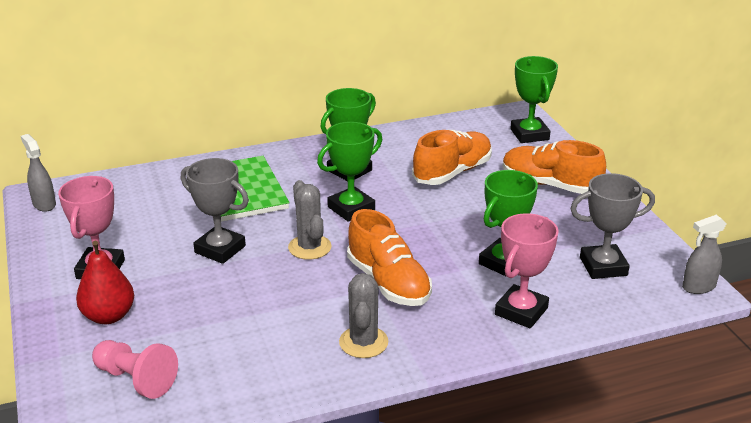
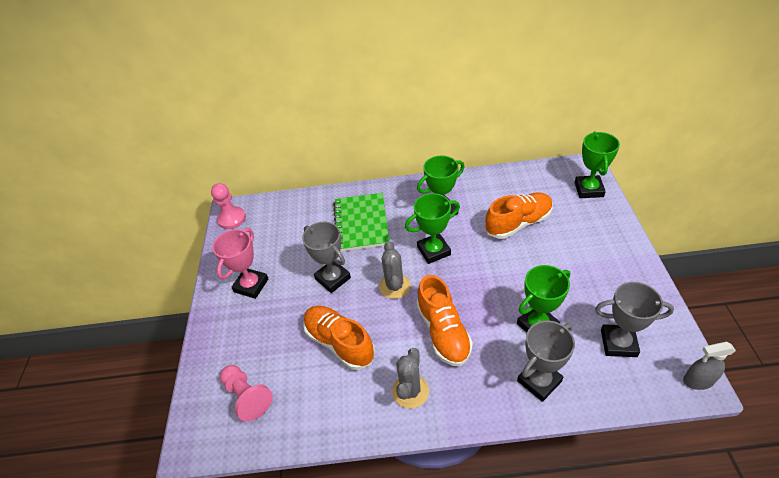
camera: 20 degrees right, 15 degrees up
(44, 204) = (232, 219): grey spray bottle -> pink pawn
(108, 316) = (245, 331): red pear -> none
(521, 311) = (539, 381): pink trophy -> grey trophy
(550, 185) = (593, 246): orange shoe -> orange shoe (339, 343)

